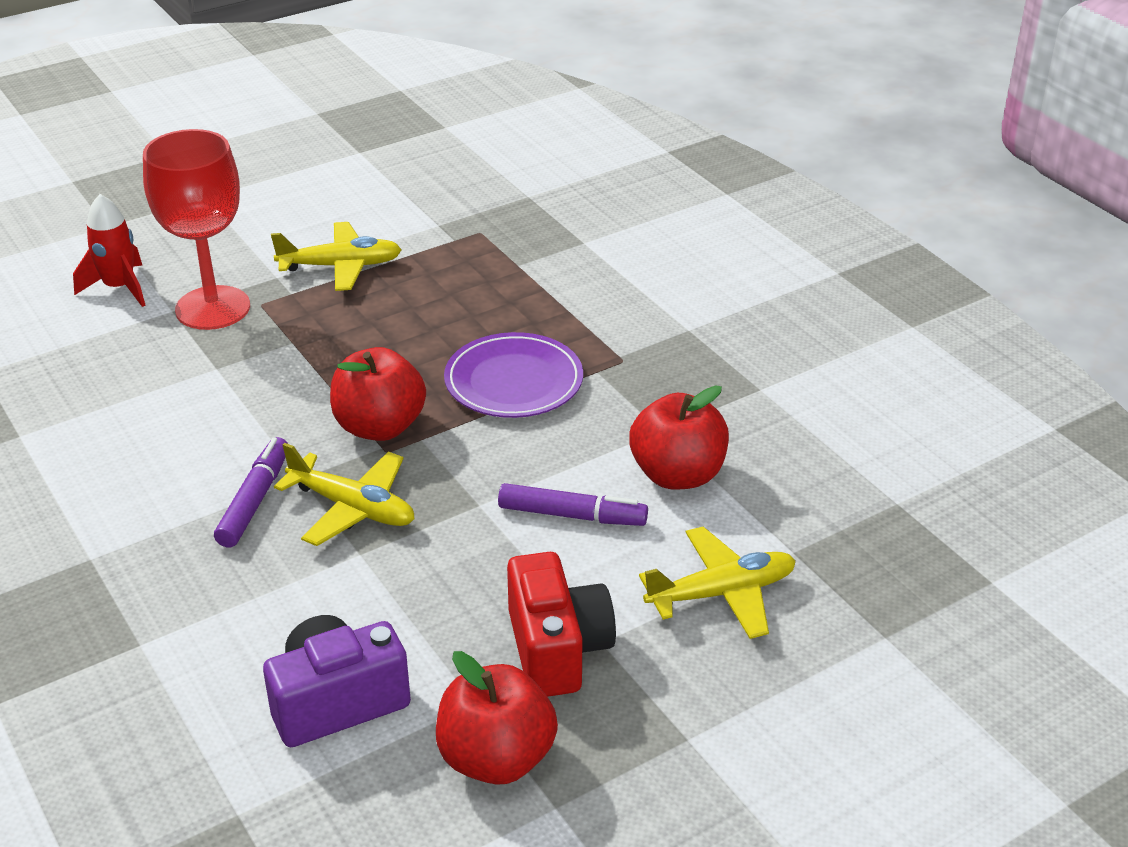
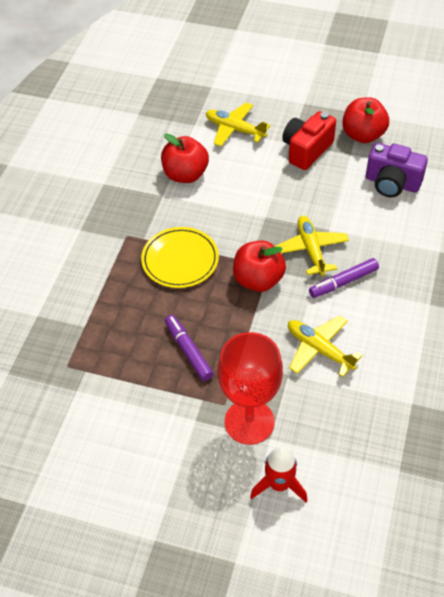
camera: 130 degrees left, 15 degrees up
(341, 266) = (158, 399): yellow plane -> yellow plane (319, 349)
(513, 381) = (180, 260): purple plate -> yellow plate
(572, 515) = (241, 187): purple marker -> purple marker (188, 351)

